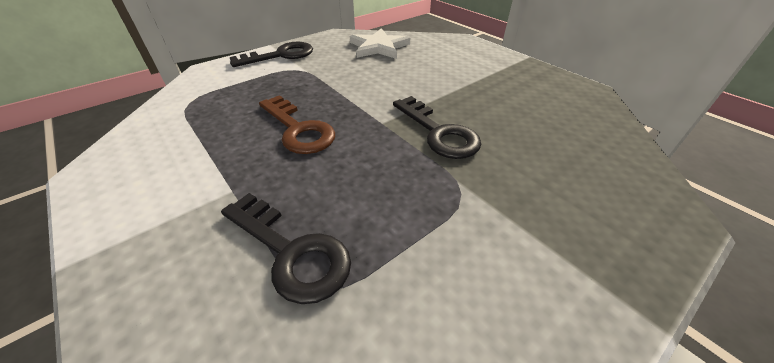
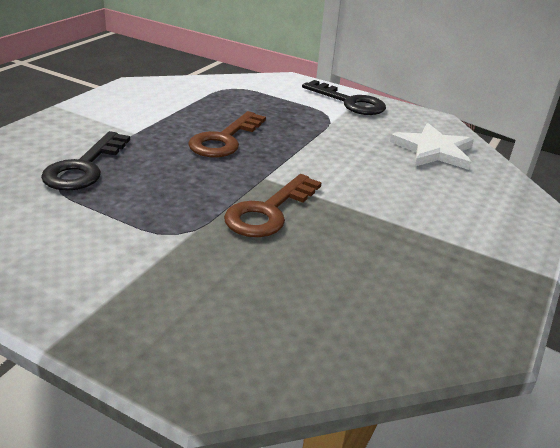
camera: 65 degrees right, 10 degrees down
(438, 132) = (269, 211): black key -> brown key

